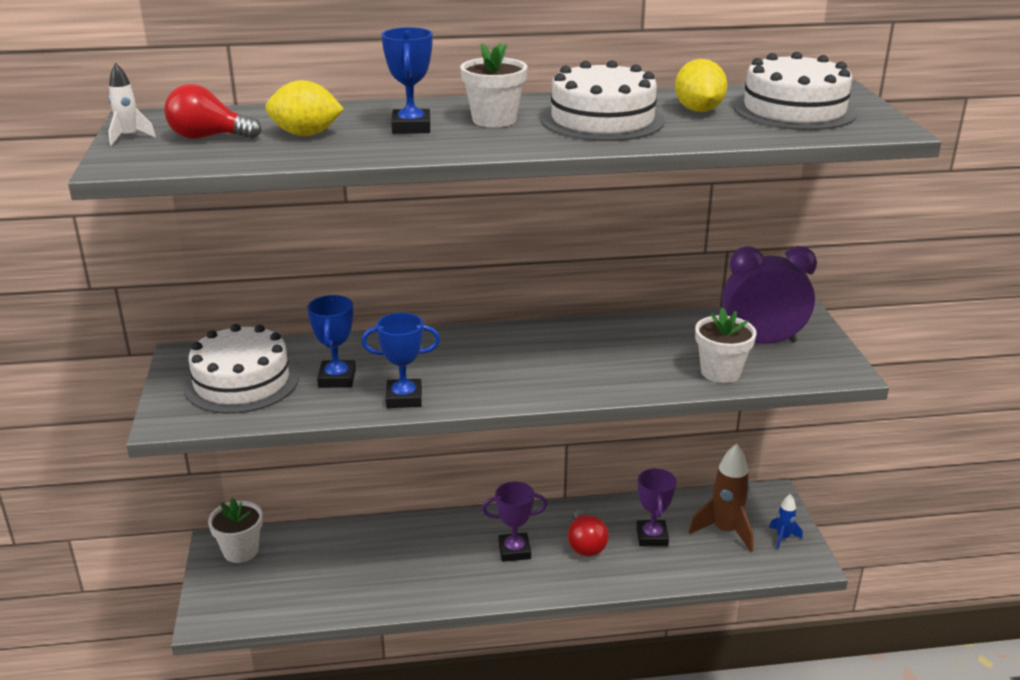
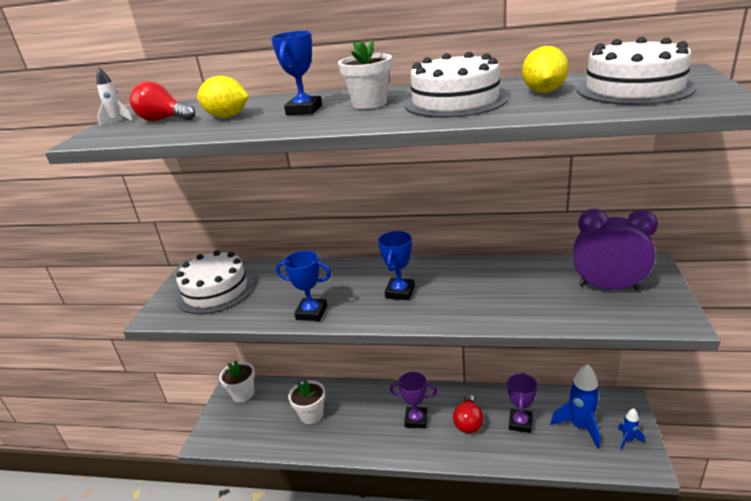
camera: 20 degrees right, 0 degrees up
(337, 378) = (275, 293): blue trophy -> blue trophy (400, 292)
(720, 372) = (563, 312): white flower pot -> white flower pot (311, 414)
(725, 531) = (580, 426): brown rocket -> blue rocket

